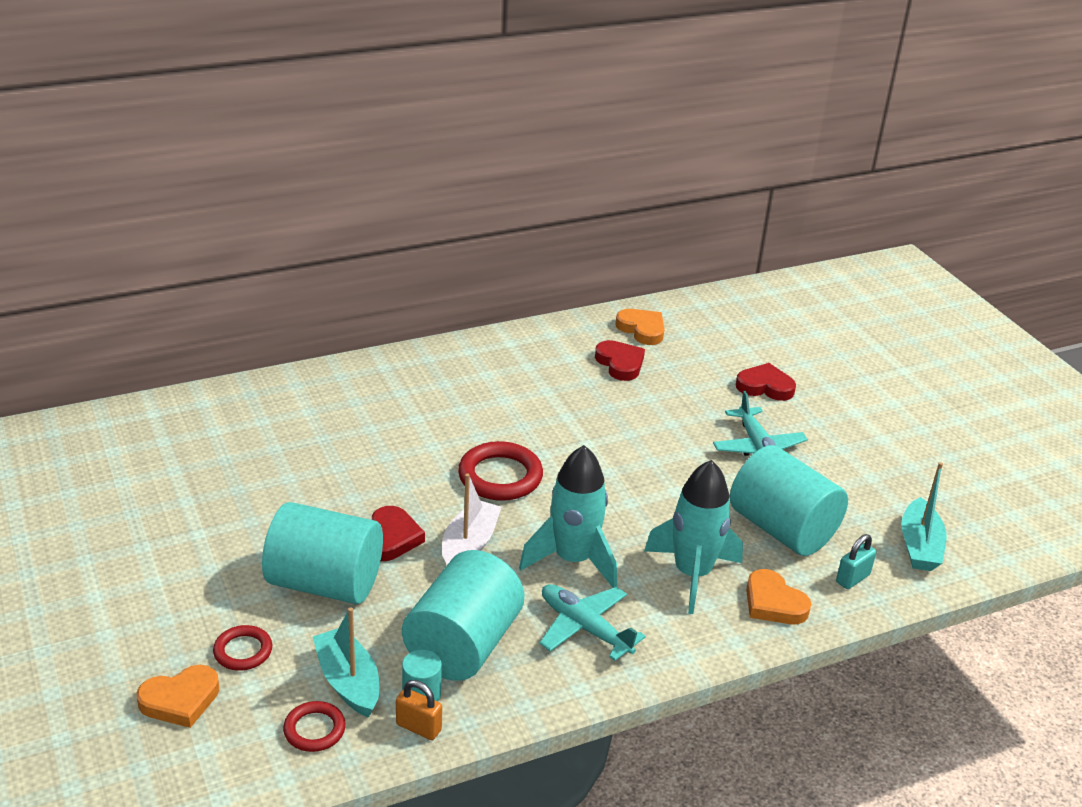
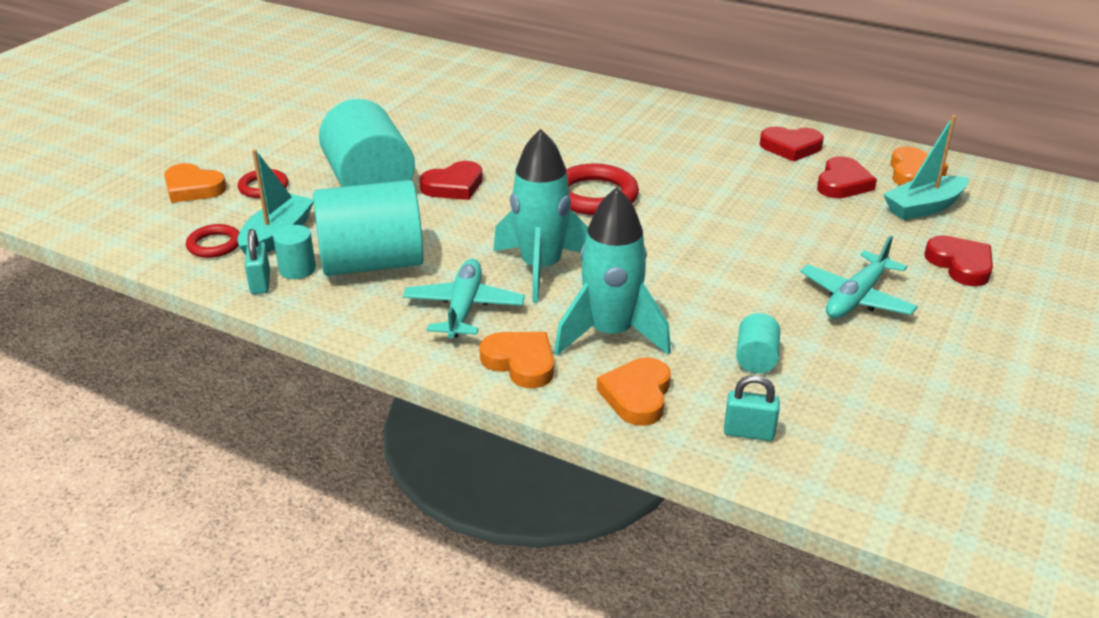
camera: 55 degrees right, 0 degrees up
(418, 727) = (260, 283): orange padlock -> turquoise padlock
(469, 545) = (491, 218): white boat -> none
(545, 352) = (791, 147): none -> red heart
(684, 636) = (520, 362): none -> orange heart
(782, 529) = (756, 359): turquoise cylinder -> turquoise cylinder, size x0.43
(919, 546) = (876, 460): turquoise boat -> turquoise boat (924, 207)

